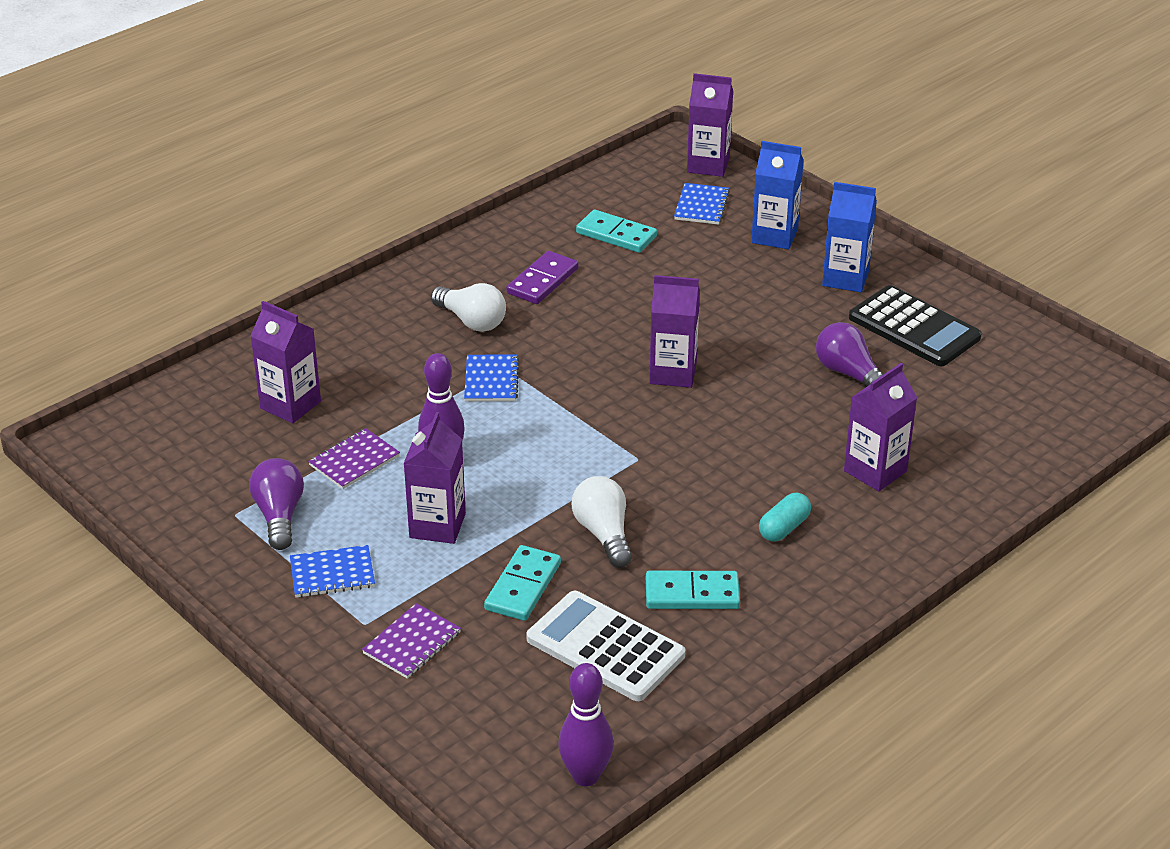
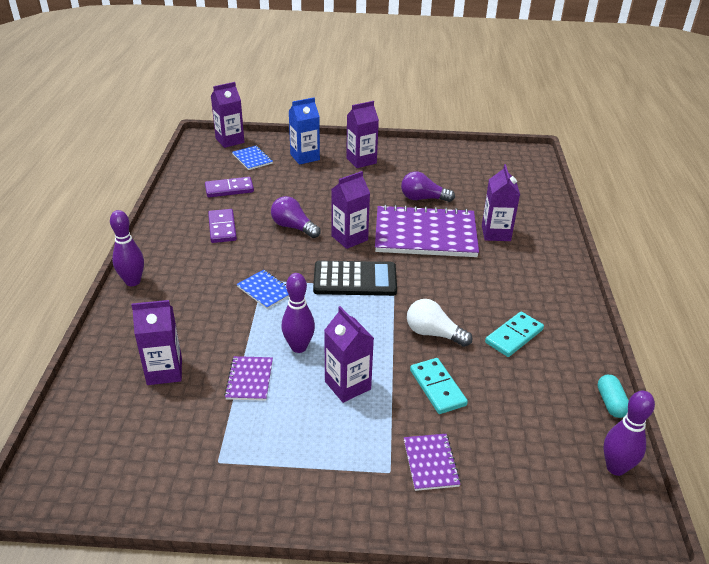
camera: 45 degrees left, 0 degrees up
(279, 516) = (248, 443): purple light bulb -> purple light bulb (293, 227)
(332, 574) = (329, 455): blue notebook -> none
(373, 294) = (133, 281): none -> purple bowling pin
(471, 321) = (211, 266): white light bulb -> none
(605, 647) = (520, 391): white calculator -> none
(616, 234) = (229, 189): turquoise domino -> purple domino
(776, 420) = (425, 234): none -> purple notebook
(784, 528) = (501, 280): turquoise capsule -> turquoise capsule (610, 403)
(845, 278) = (361, 161): blue carton -> purple carton
(914, 328) = (418, 167): black calculator -> black calculator (355, 279)

